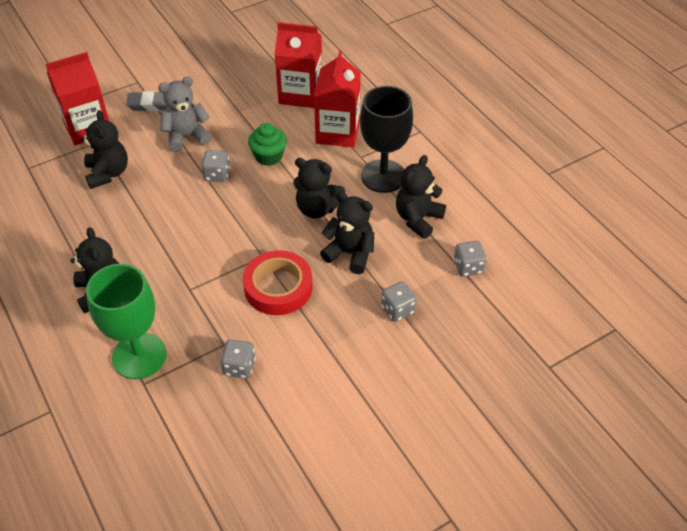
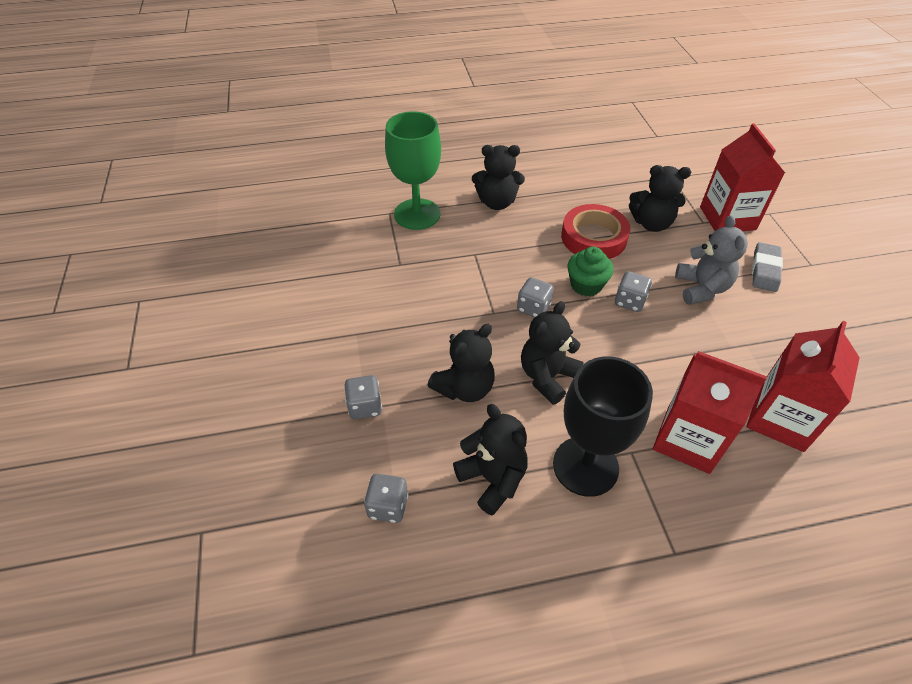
camera: 110 degrees right, 0 degrees up
(239, 367) = (370, 269): grey dice -> grey dice (533, 308)
(268, 156) = (652, 353): green cupcake -> green cupcake (586, 285)
(278, 287) = (446, 315): red tape -> red tape (593, 237)

